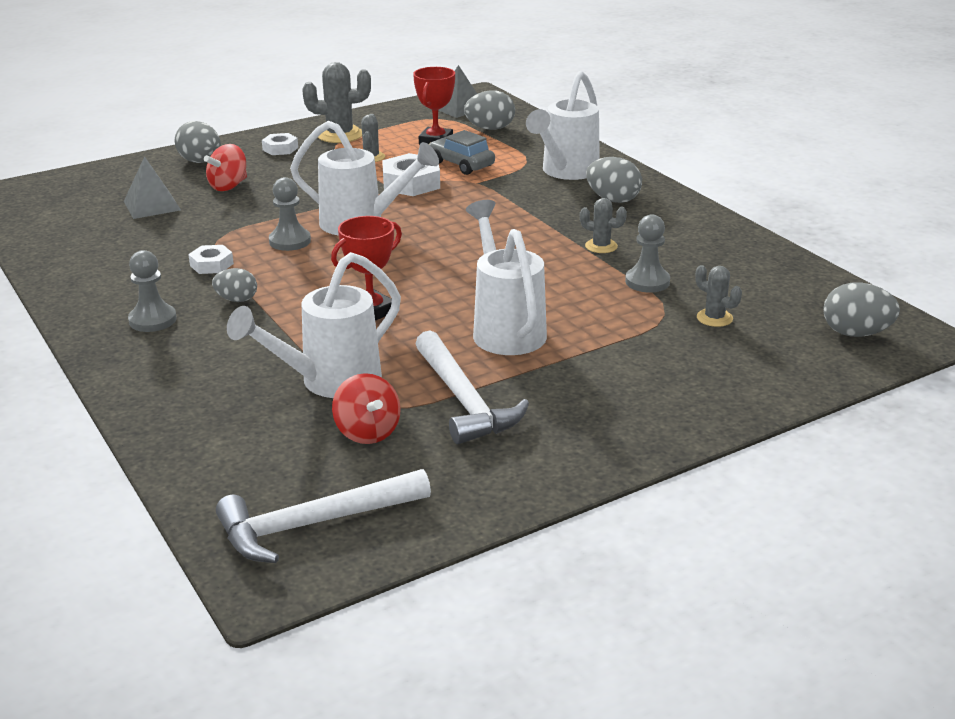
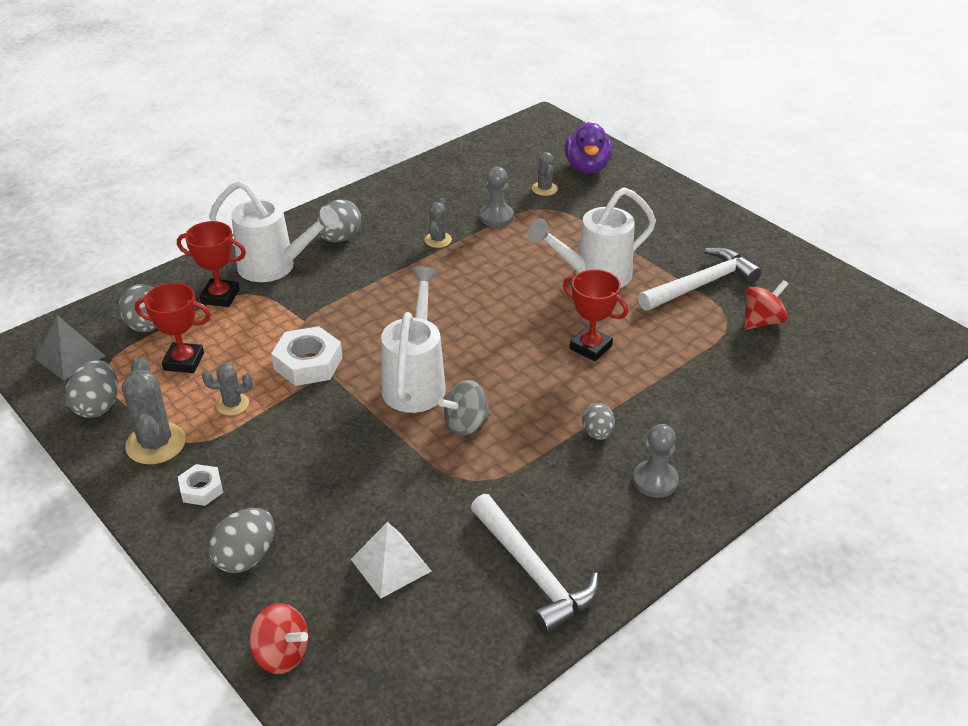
camera: 100 degrees left, 10 degrees up
(152, 205) = (390, 565): grey pyramid -> white pyramid
(211, 265) = (531, 469): white nut -> none
(228, 186) = (326, 508): red spinning top -> red spinning top (282, 654)
(290, 241) = (466, 424): grey pawn -> grey spinning top
(313, 524) = (870, 327): white hammer -> white hammer (533, 573)
(329, 382) = (708, 351): white watering can -> none
(461, 164) = (254, 335): grey car -> none
(524, 152) = (220, 296): none -> red trophy
(714, 318) = (544, 189): grey cactus -> grey cactus turned 45 degrees counterclockwise
(775, 355) = (587, 167): none -> purple duck
(855, 333) = (547, 139): grey egg -> grey egg (98, 406)

